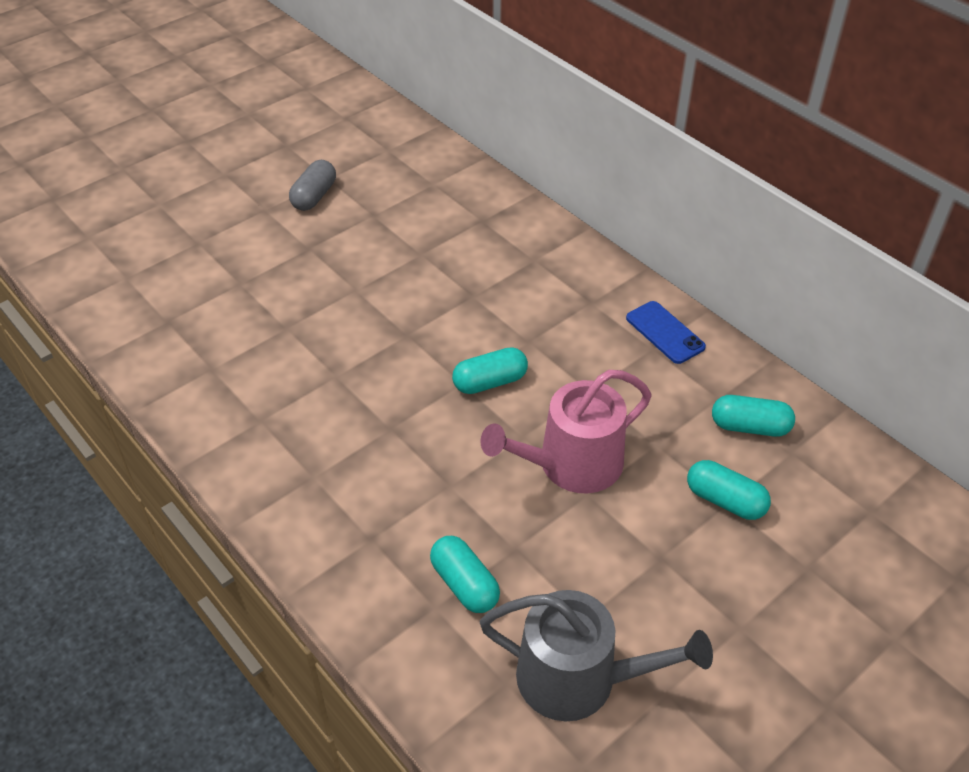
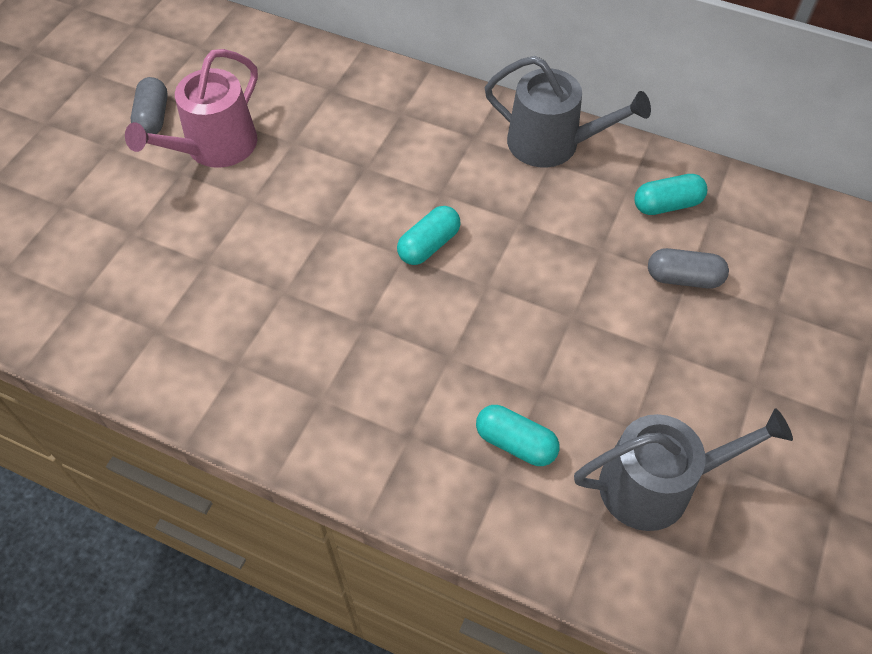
camera: 25 degrees left, 10 degrees up
(571, 465) = (543, 296): pink watering can -> pink watering can (214, 147)
(665, 332) = (552, 144): blue phone -> grey watering can
(725, 500) = (683, 278): turquoise capsule -> grey capsule

